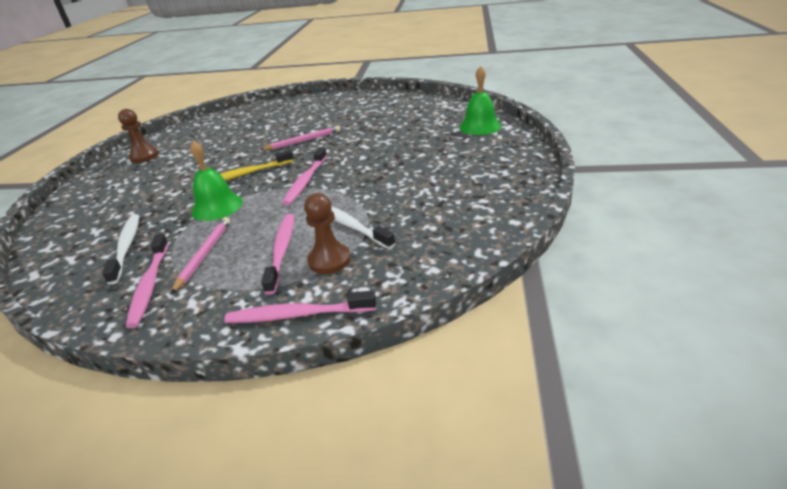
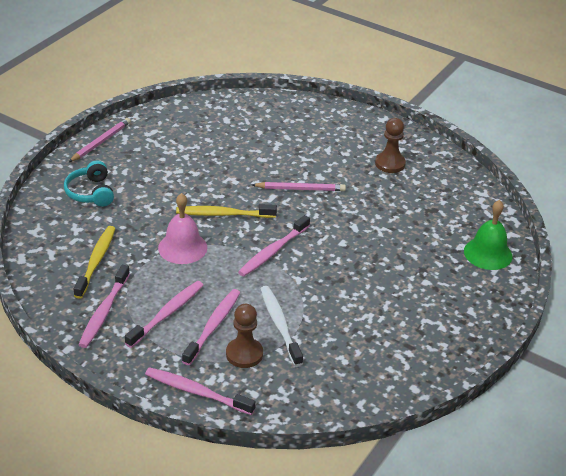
camera: 20 degrees right, 5 degrees up
(105, 202) = (90, 192): none -> turquoise headphones
(126, 247) = (96, 261): white toothbrush -> yellow toothbrush
(144, 156) = (141, 138): brown pawn -> brown pawn (390, 164)
(204, 254) = (153, 300): pink pencil -> pink pencil (101, 142)
(217, 207) = (182, 247): green bell -> pink bell
(225, 259) = (167, 314): none -> pink toothbrush

